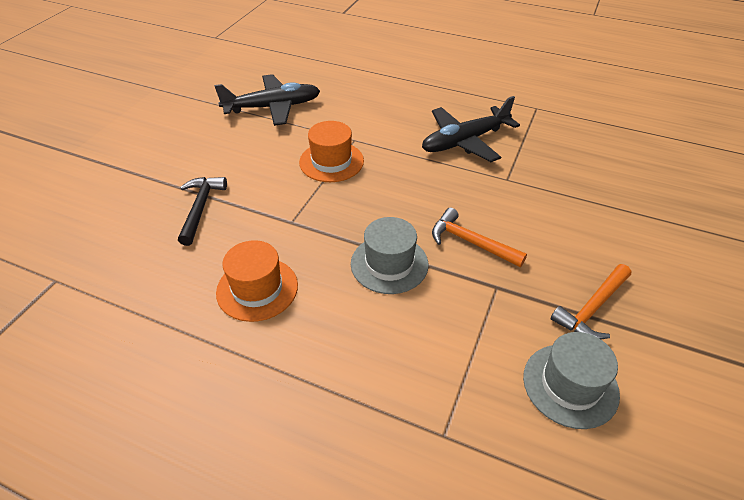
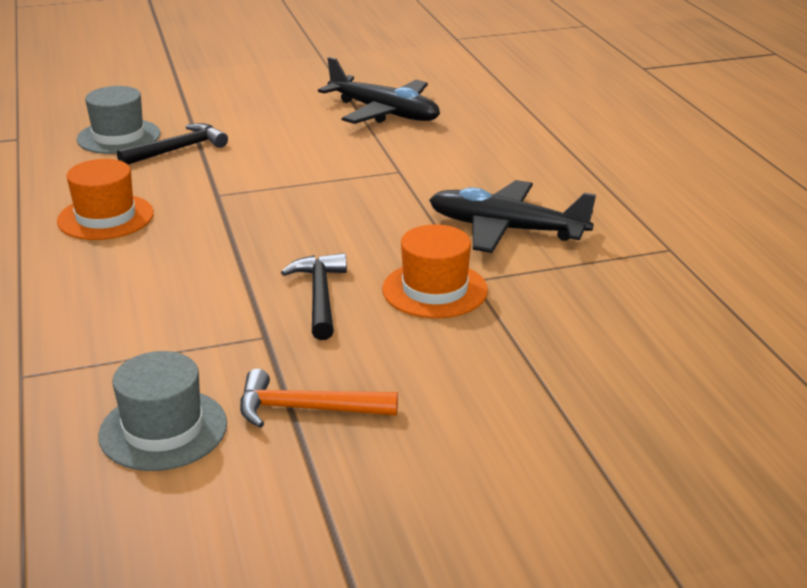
camera: 50 degrees right, 15 degrees down
(331, 161) = (341, 175): orange hat -> orange hat (435, 290)
(389, 264) = (222, 265): grey hat -> grey hat (118, 137)
(470, 242) = (320, 296): orange hammer -> black hammer

